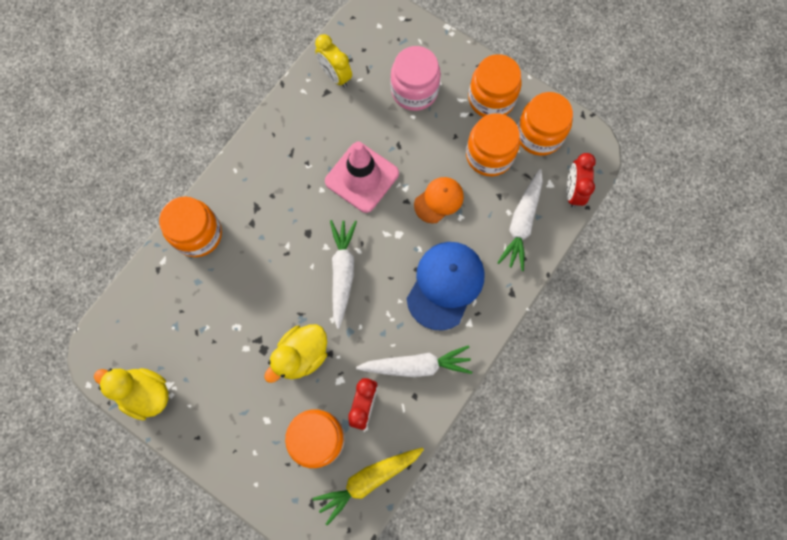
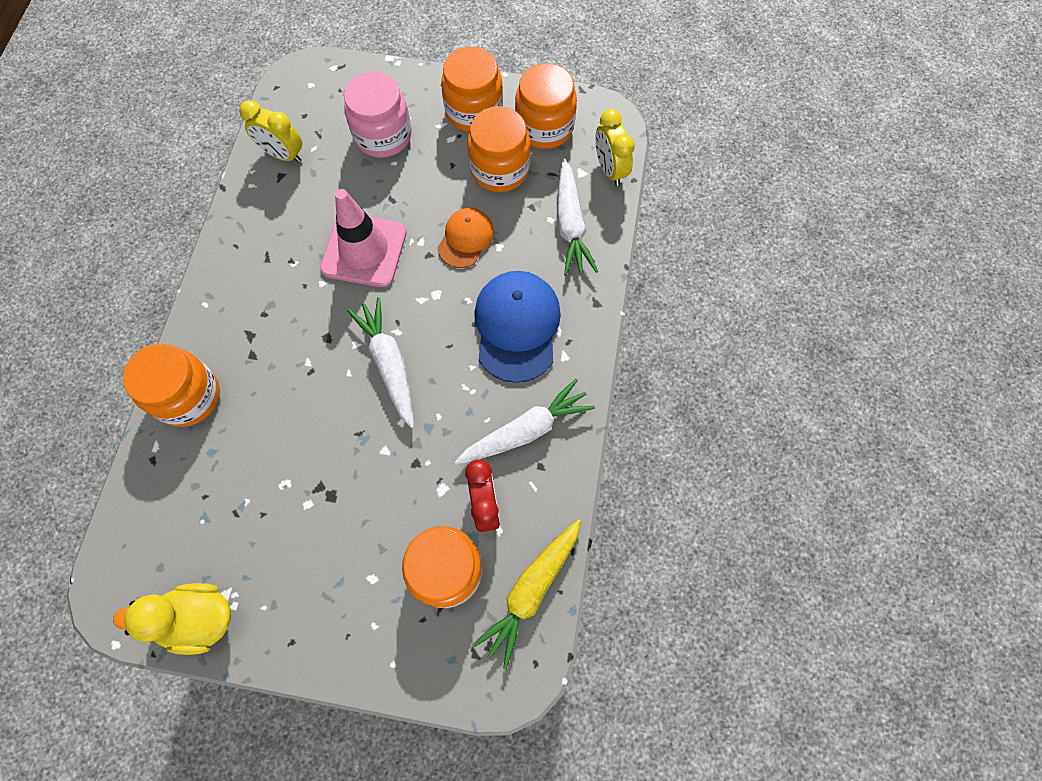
camera: 25 degrees left, 5 degrees down
(302, 355) = (382, 481): yellow duck -> none
(573, 191) = (609, 170): red clock -> yellow clock

